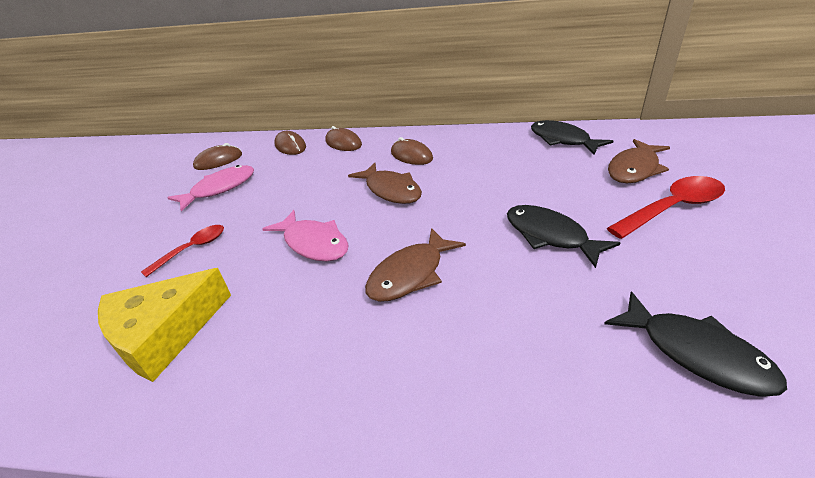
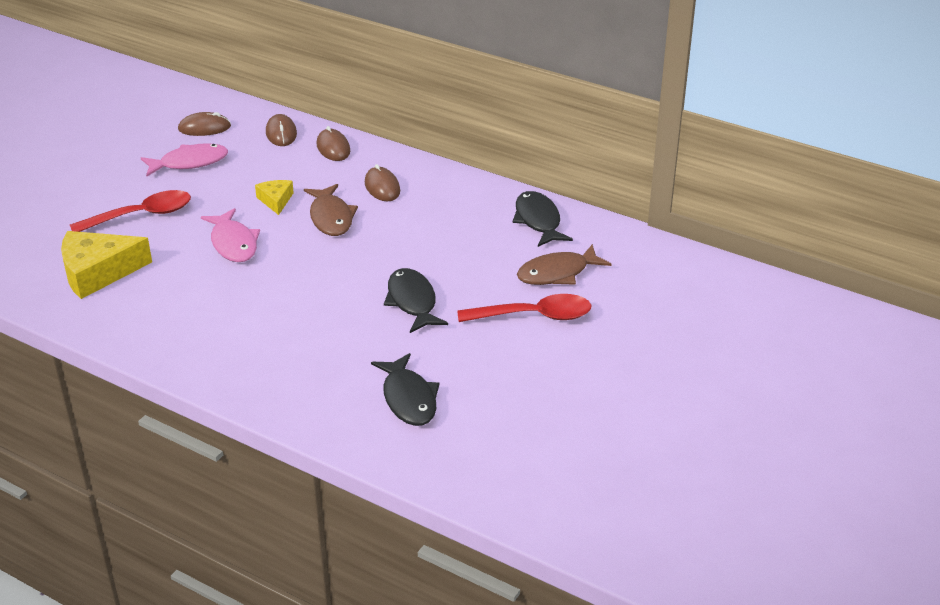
camera: 20 degrees right, 0 degrees up
(193, 249) = (141, 215): red spoon -> red spoon, size x1.60
(326, 193) = (276, 200): none -> yellow cheese
(410, 274) = (284, 292): brown fish -> none

